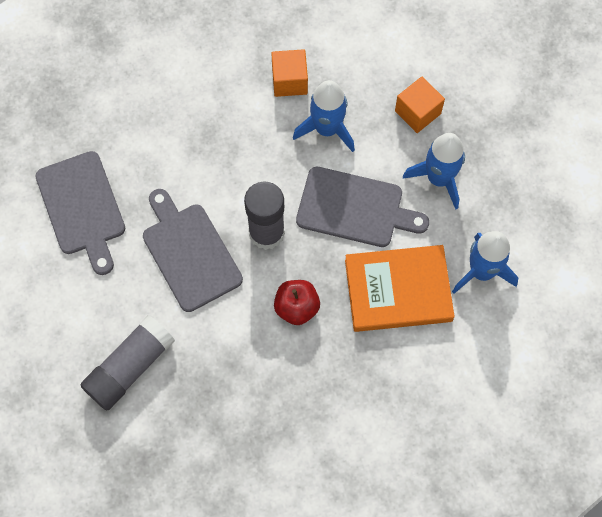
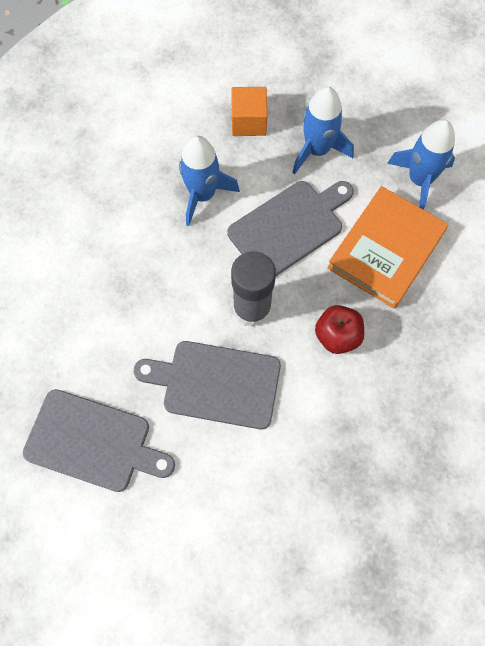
camera: 50 degrees left, 0 degrees up
(130, 367) = (278, 515): grey glue stick -> none
(289, 81) = (135, 189): orange cube -> none

